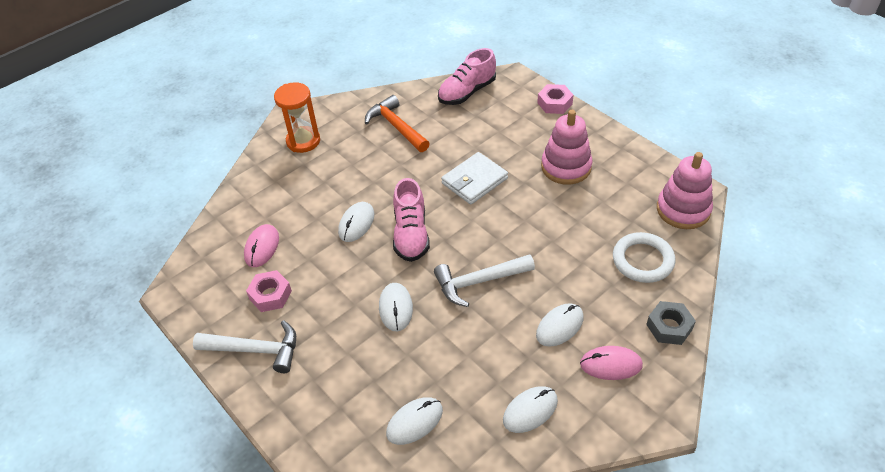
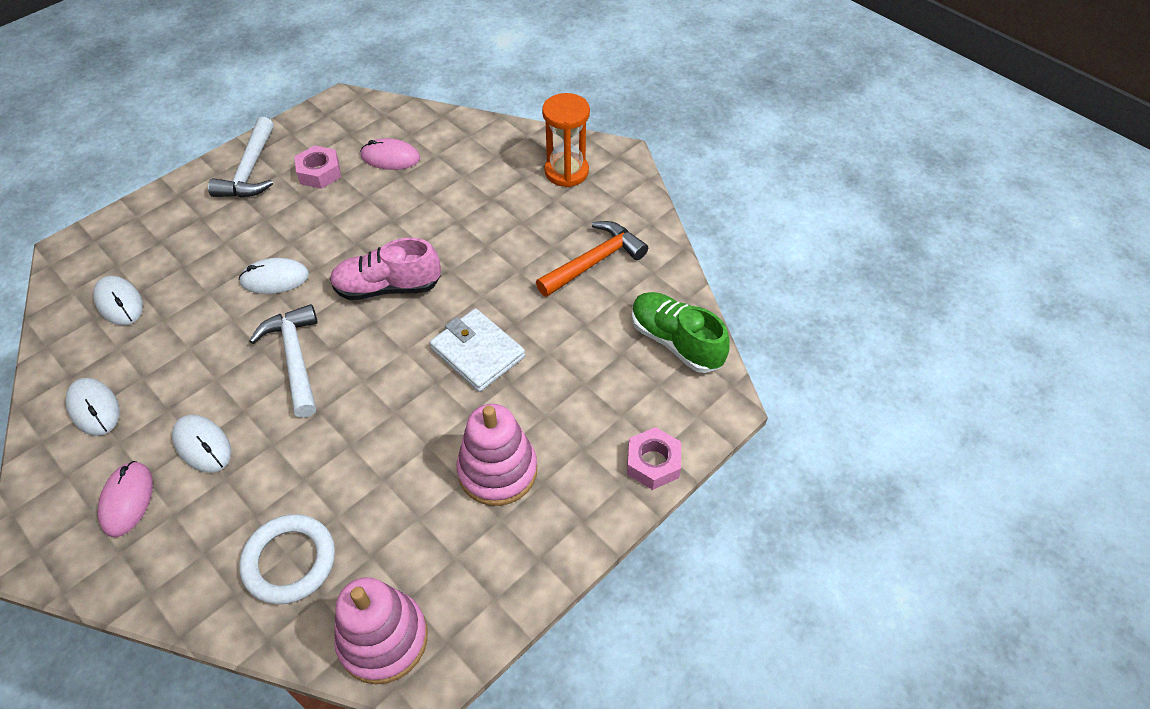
camera: 85 degrees right, 5 degrees up
(356, 223) = (414, 234): white mouse -> none
(467, 92) = (676, 342): pink shoe -> green shoe
(669, 327) = (163, 581): grey nut -> none

